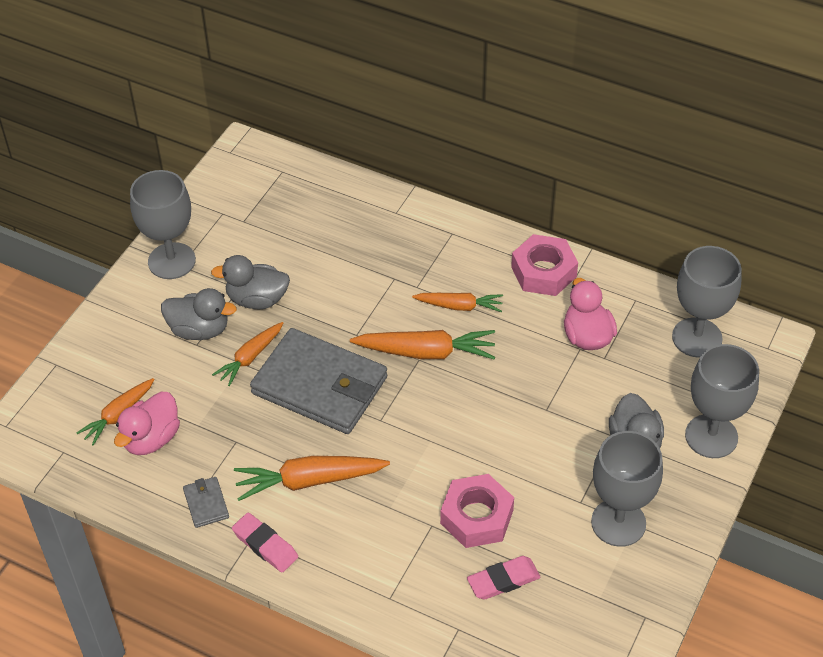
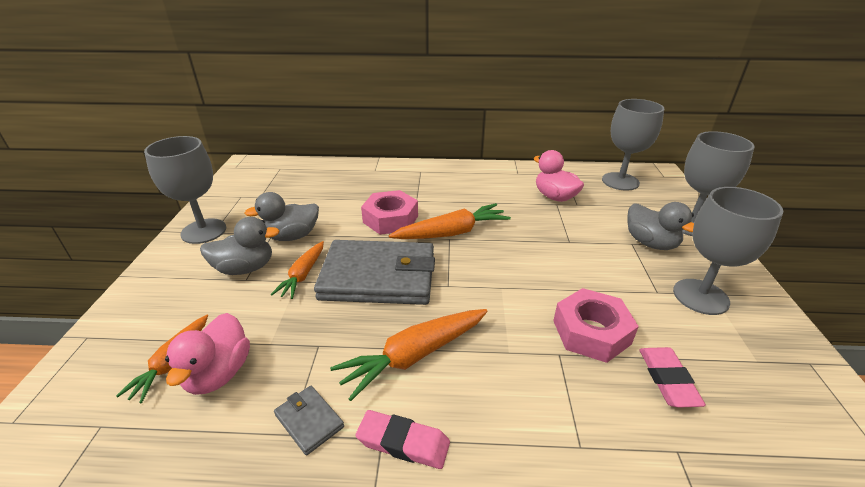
camera: 25 degrees left, 15 degrees down
(459, 306) = (455, 203): orange carrot -> none
(503, 580) = (667, 379): pink eraser -> pink eraser turned 45 degrees counterclockwise
(544, 272) = (496, 175): pink nut -> pink nut (390, 219)

